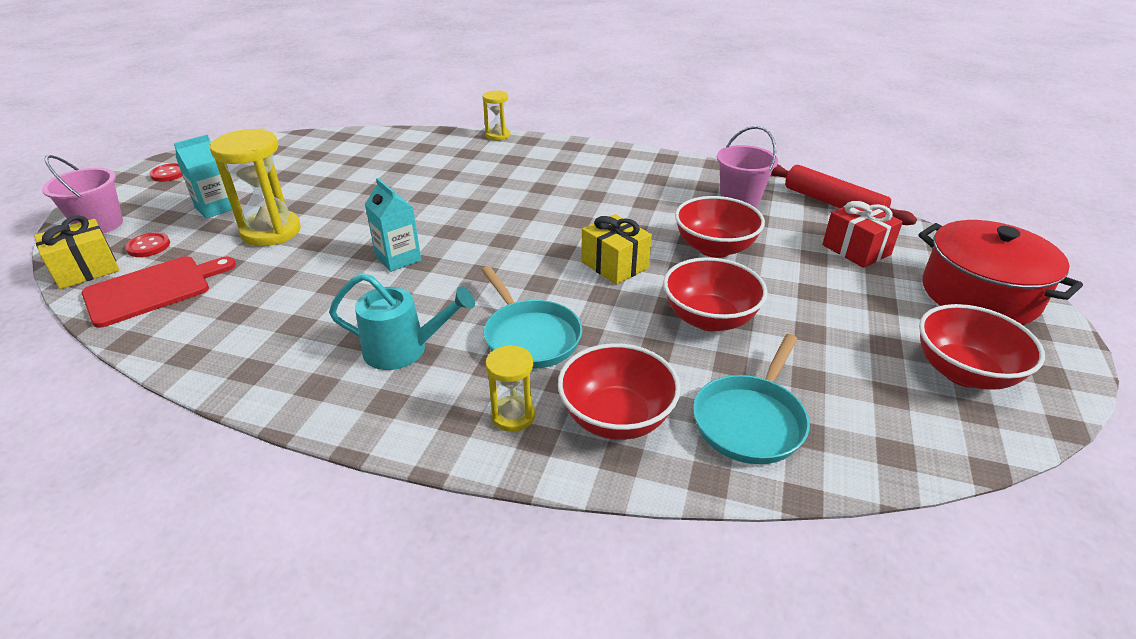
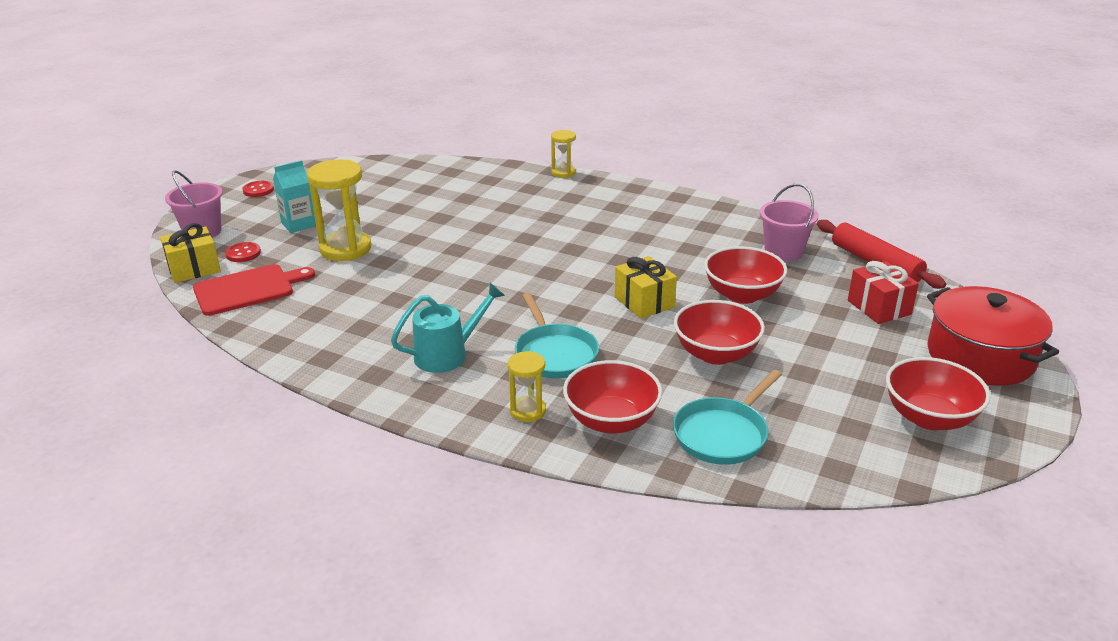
camera: 10 degrees right, 5 degrees down
(398, 258) = (453, 281): turquoise carton -> none
(404, 350) = (448, 354): turquoise watering can -> turquoise watering can turned 45 degrees counterclockwise

